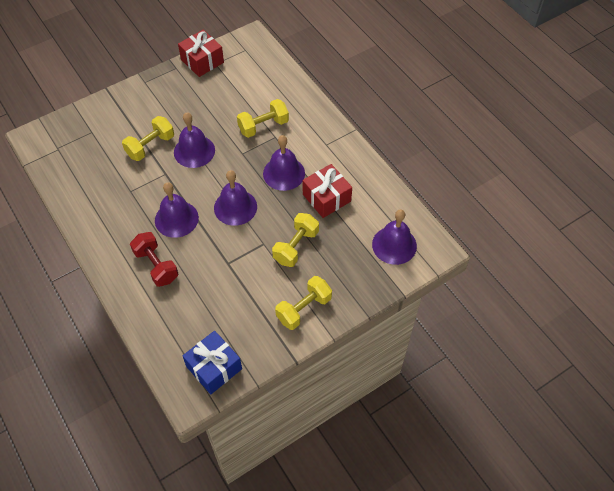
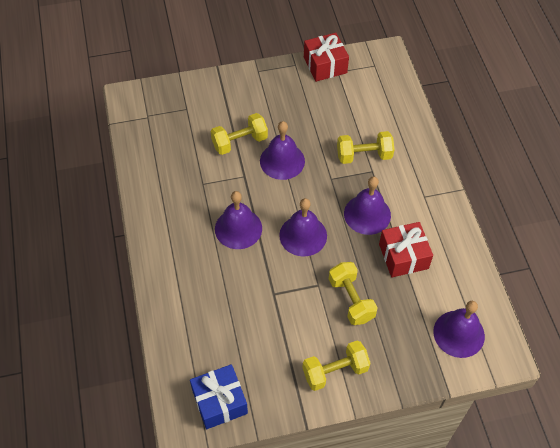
camera: 20 degrees right, 0 degrees up
(156, 265) = (200, 272): red dumbbell -> none
(296, 246) = (351, 300): yellow dumbbell -> yellow dumbbell turned 75 degrees counterclockwise

